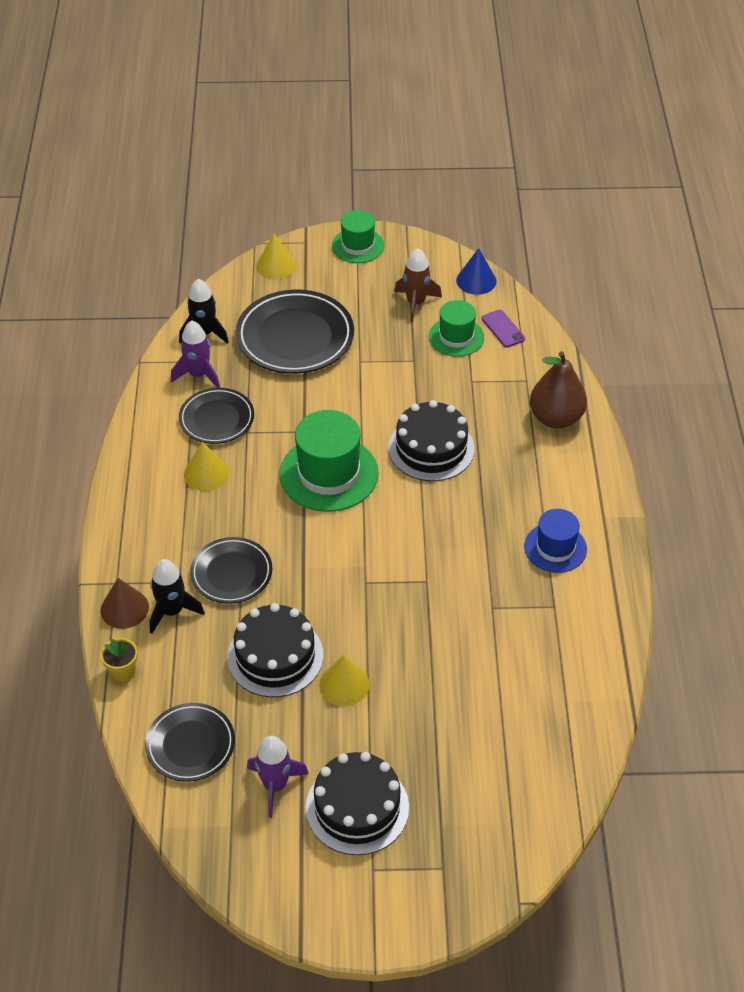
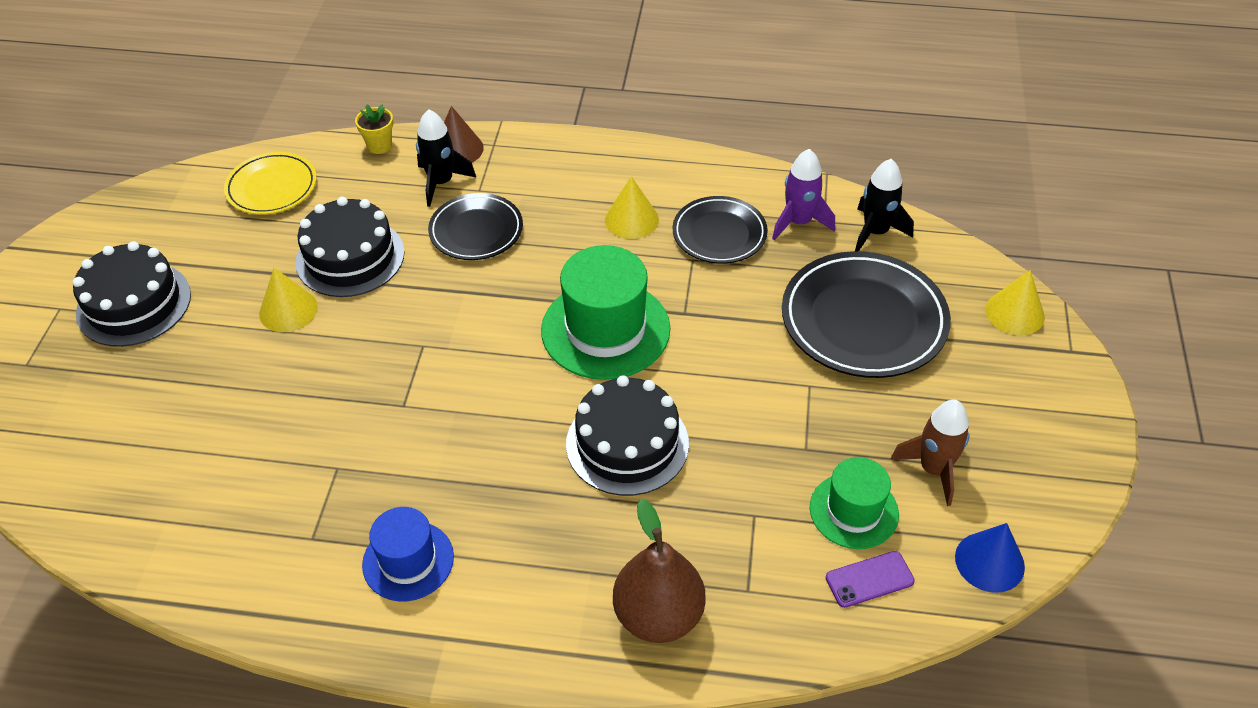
camera: 100 degrees right, 0 degrees up
(190, 745) = (272, 187): black plate -> yellow plate
(275, 785) = (193, 244): purple rocket -> none
(358, 245) = (1068, 413): green hat -> none

